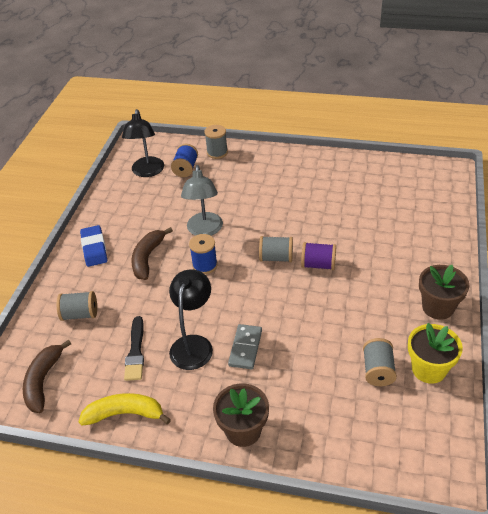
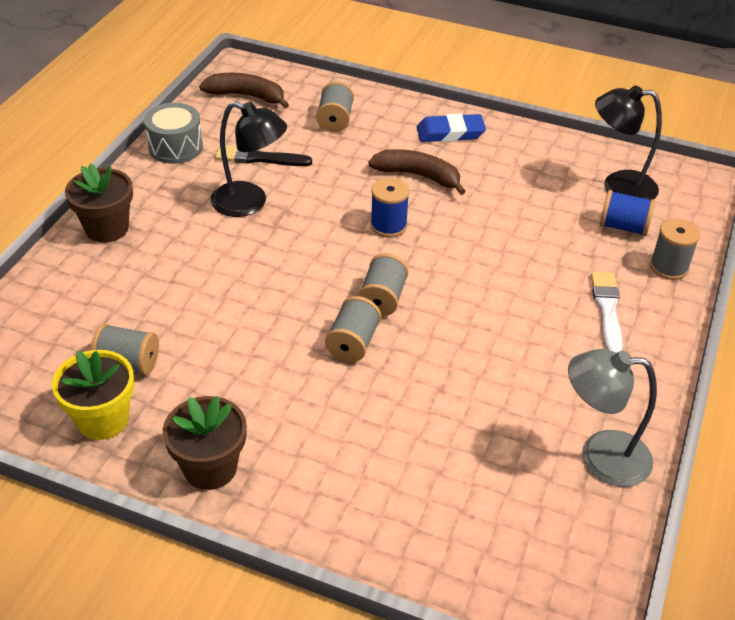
camera: 95 degrees right, 0 degrees up
(125, 414) = (175, 147): yellow banana -> grey drum
(204, 230) = (464, 233): grey lamp -> grey lamp (600, 457)
(245, 348) = (224, 245): grey domino -> none
(257, 172) = (607, 309): none -> white brush
(318, 265) = (353, 343): purple spool -> grey spool

